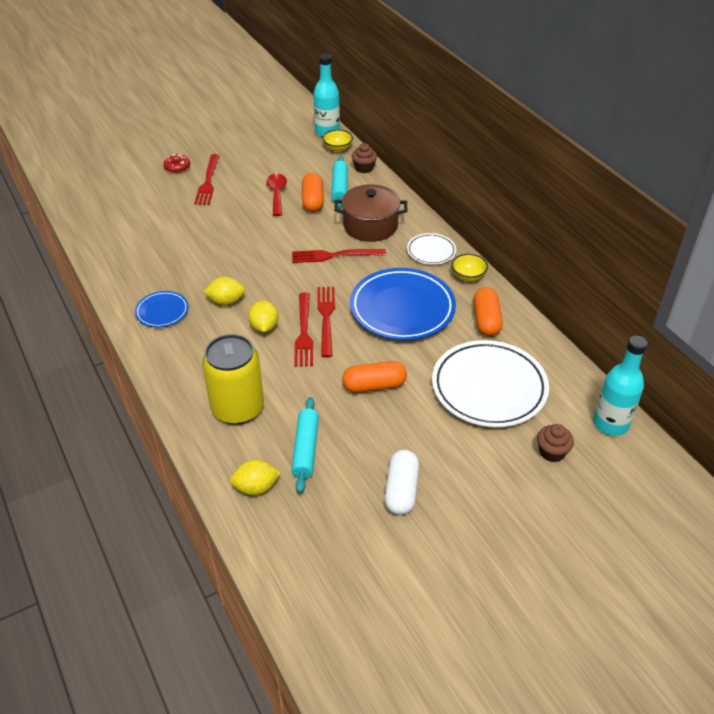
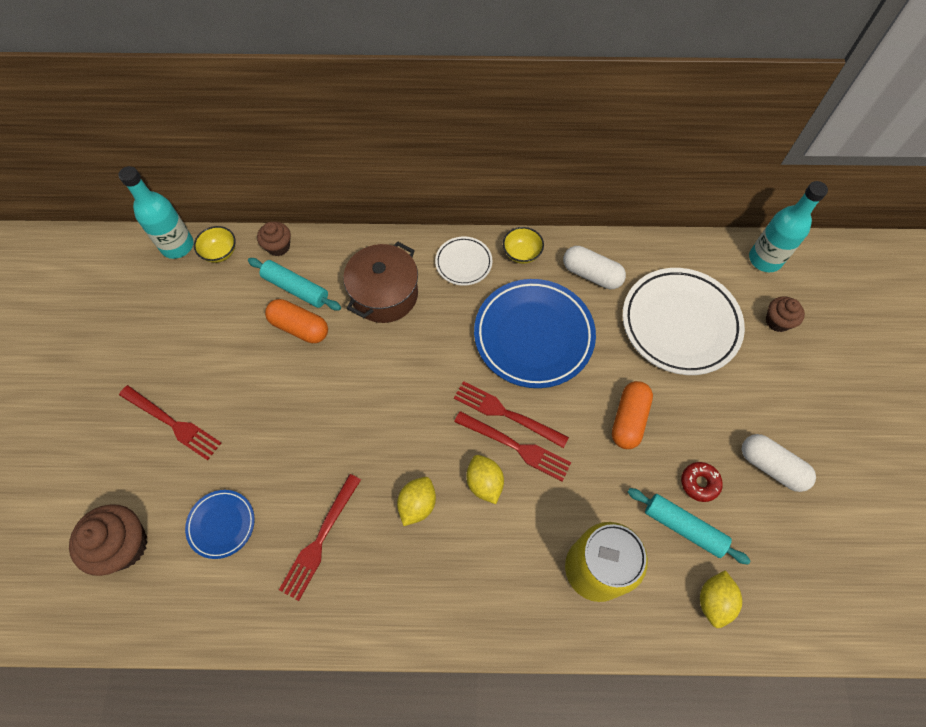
camera: 60 degrees left, 20 degrees up
(122, 198) = (124, 545): none -> brown cupcake
(162, 312) = (391, 586): blue plate -> blue plate (221, 524)
(177, 167) = (110, 446): red donut -> red donut (699, 483)
(264, 327) = (484, 483): yellow lemon -> yellow lemon turned 45 degrees clockwise
(277, 194) = (257, 358): red spoon -> none
(334, 255) = (410, 355): red fork -> red fork (320, 540)
(486, 320) = (591, 274): orange capsule -> white capsule

